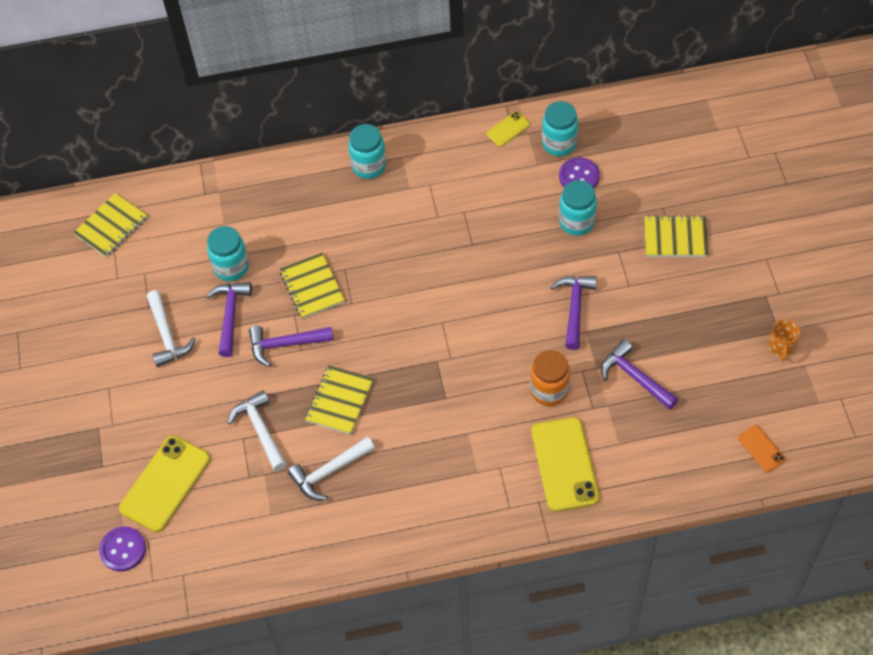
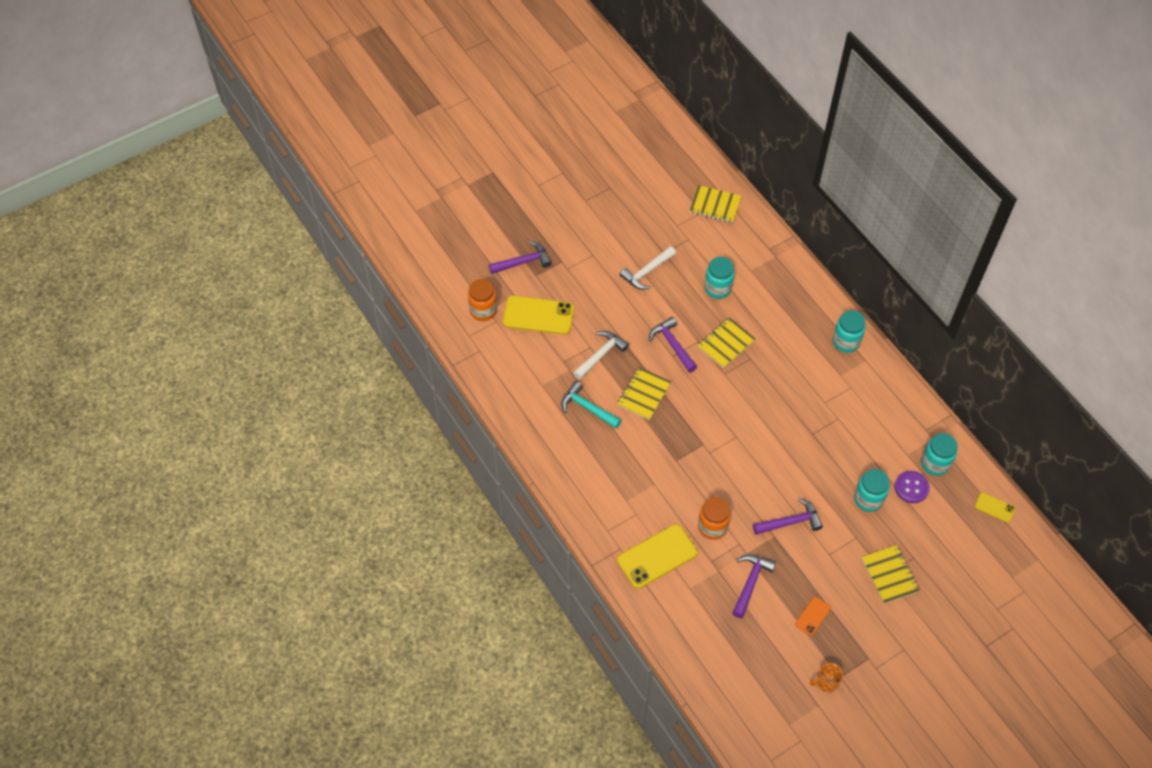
camera: 65 degrees right, 0 degrees up
(123, 549) = (483, 310): purple button -> orange jar
(230, 315) = (680, 303): purple hammer -> purple hammer (523, 262)
(329, 472) = (587, 408): white hammer -> turquoise hammer
(339, 401) = (644, 394): yellow notebook -> yellow notebook turned 60 degrees counterclockwise
(508, 129) = (929, 423): yellow phone -> yellow phone (994, 507)
(761, 448) = (729, 691): orange phone -> orange phone (812, 616)

